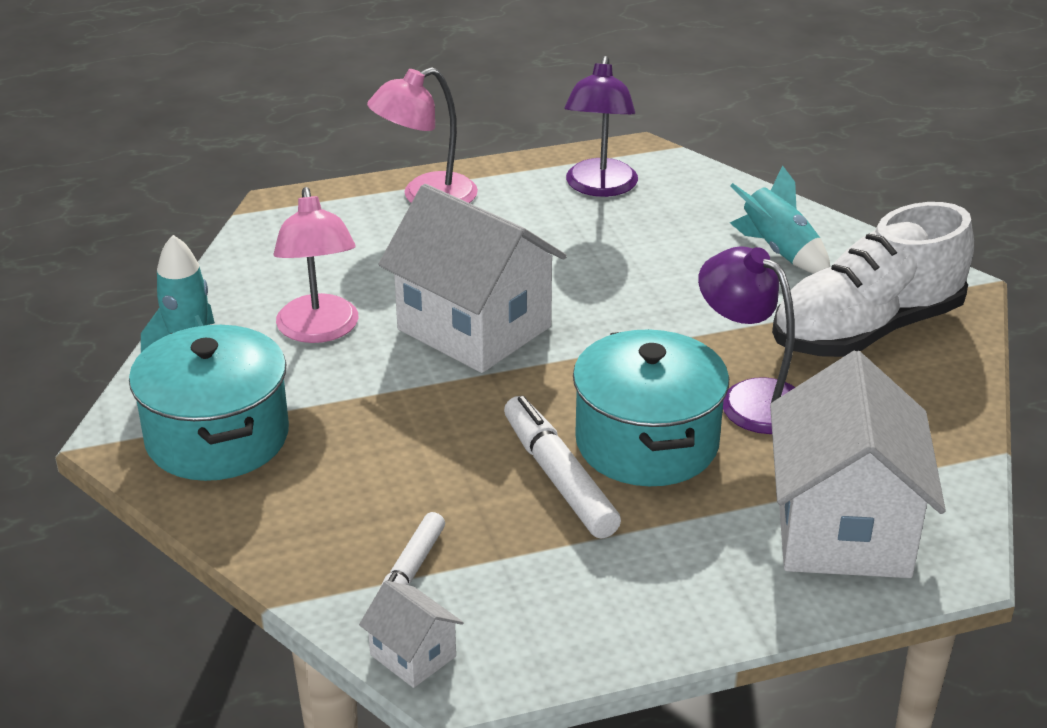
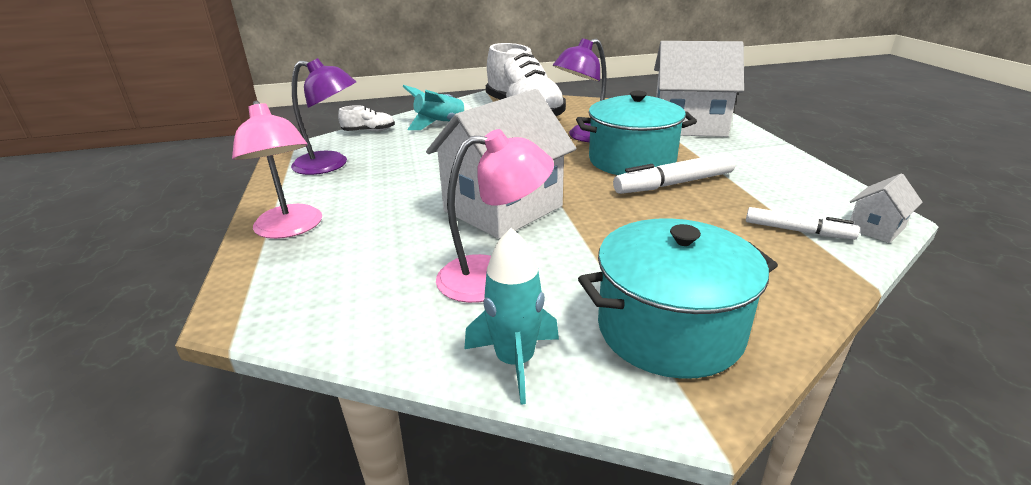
camera: 85 degrees left, 5 degrees down
(732, 194) = (369, 131): none -> white shoe

